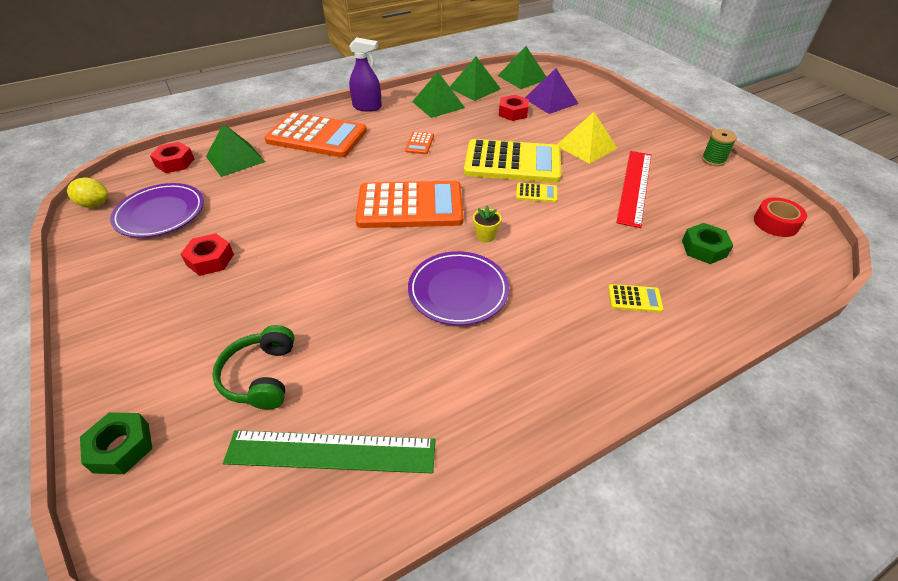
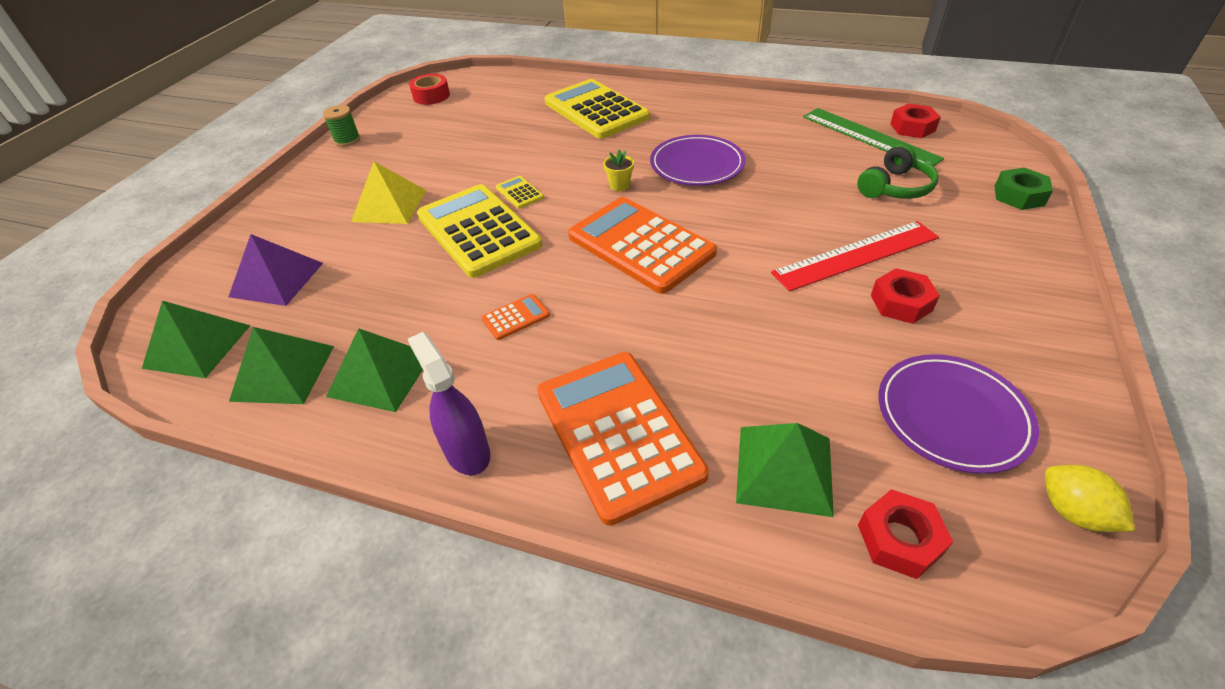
camera: 130 degrees left, 0 degrees up
(513, 113) = (345, 291): red nut -> red nut (912, 127)
(634, 299) = (596, 110): yellow calculator -> yellow calculator, size x2.48
(635, 187) = (444, 156): red ruler -> red ruler (856, 255)
(704, 248) = (502, 107): green nut -> none

